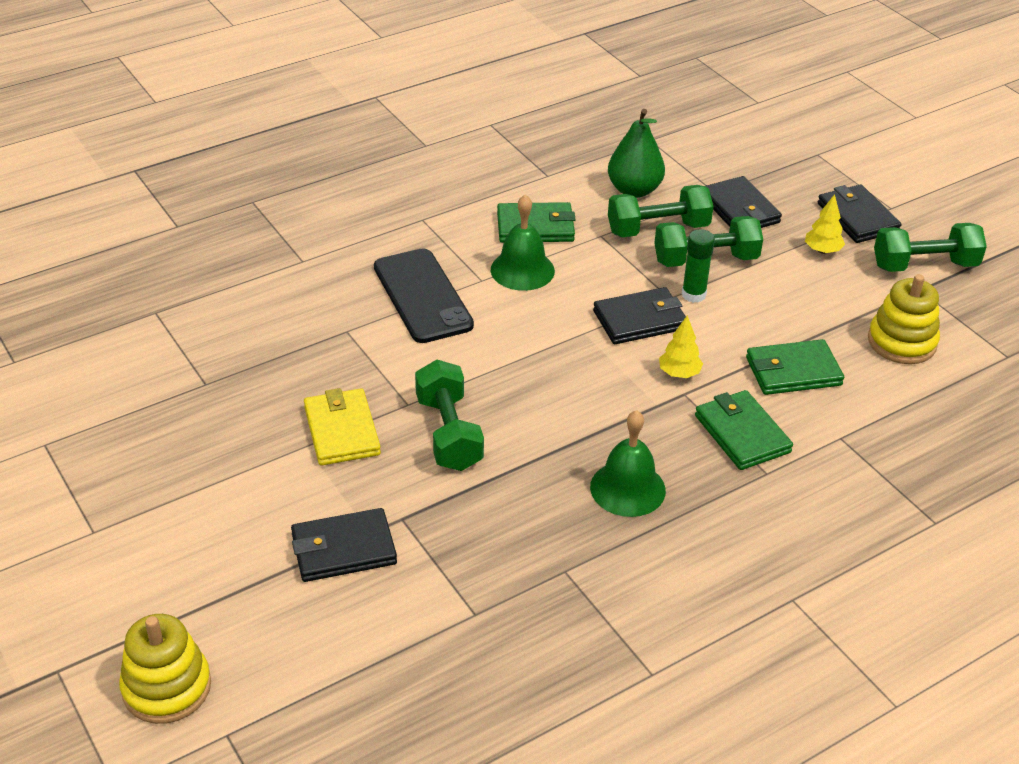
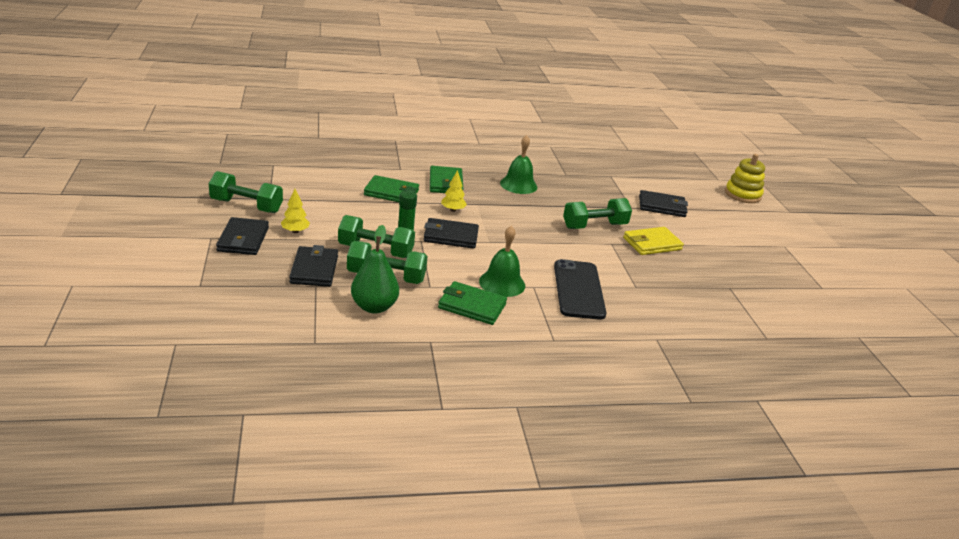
camera: 160 degrees left, 10 degrees down
(342, 430) = (652, 244): yellow wallet -> yellow wallet turned 60 degrees clockwise
(448, 433) = (594, 226): green dumbbell -> green dumbbell turned 60 degrees clockwise
(902, 342) = (317, 184): yellow stacking toy -> none

